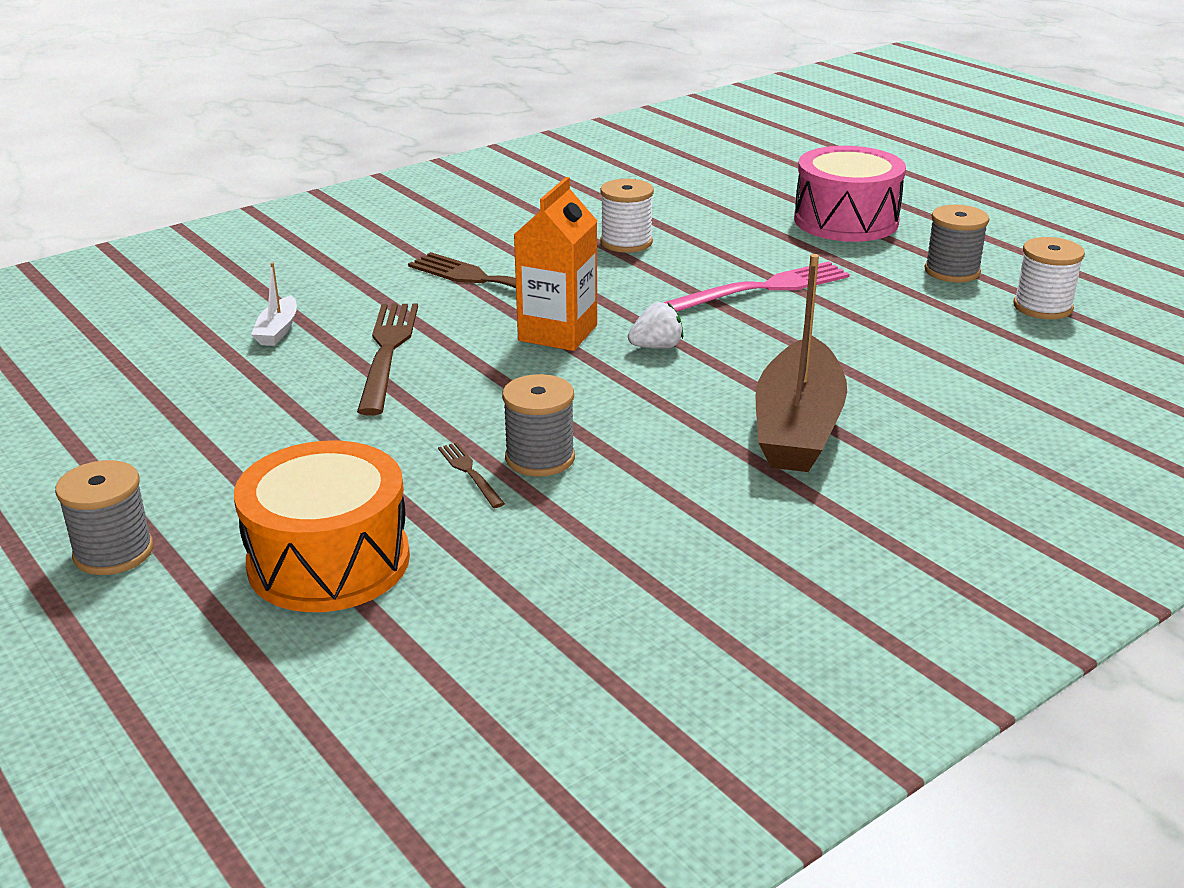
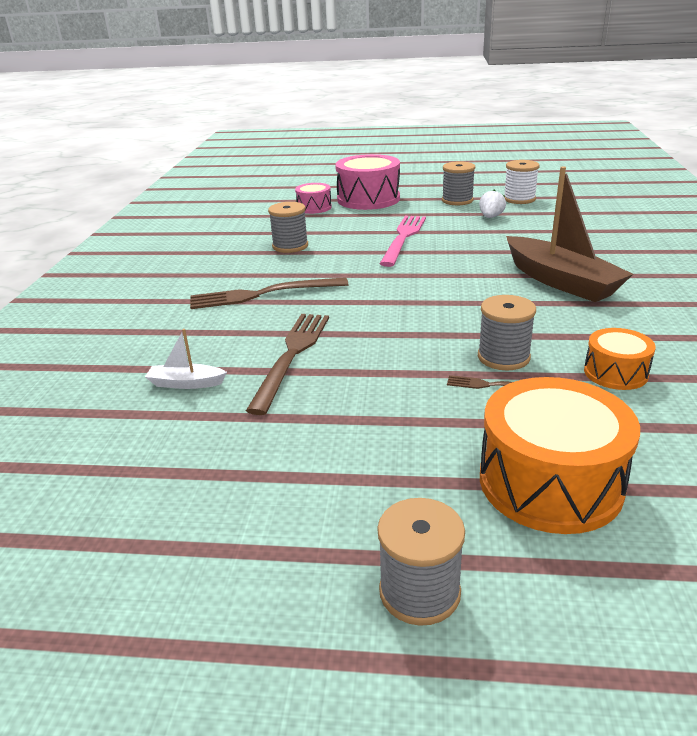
camera: 45 degrees left, 0 degrees up
(277, 330) = (186, 383): white boat -> white boat turned 135 degrees clockwise
(387, 353) = (292, 356): brown fork -> brown fork turned 60 degrees clockwise
(557, 333) = (361, 299): orange carton -> none
(597, 534) = (615, 373): none -> orange drum
(626, 242) = (290, 246): white spool -> grey spool
(656, 347) = (422, 281): white strawberry -> white strawberry (490, 217)
(758, 205) = (314, 207): none -> pink drum

